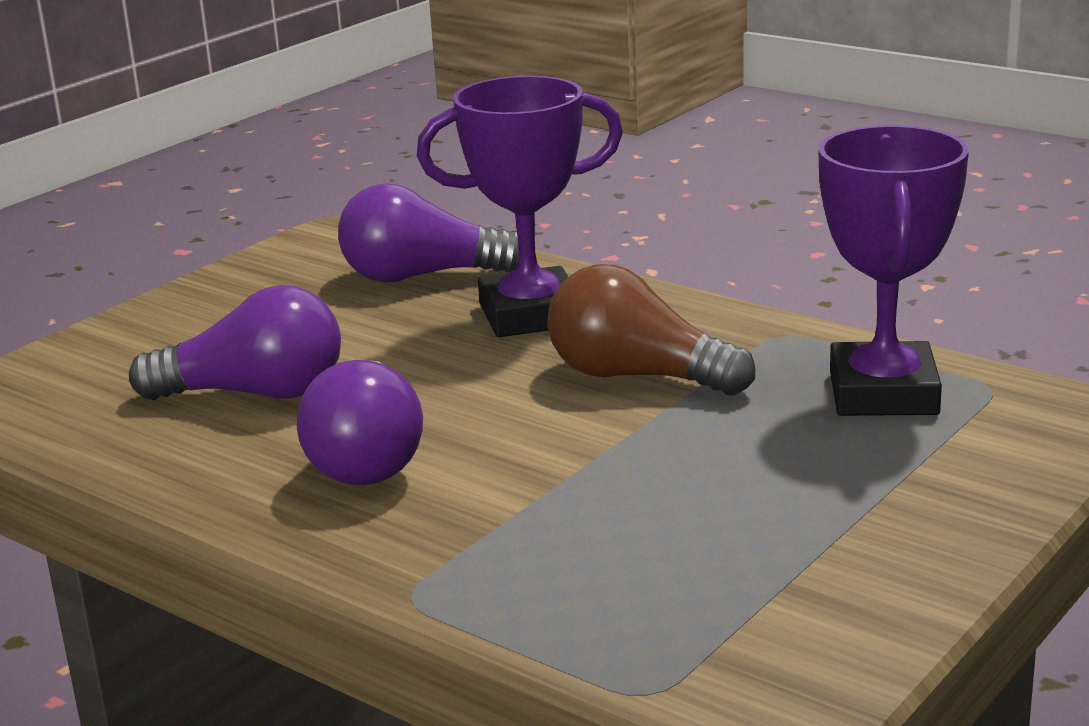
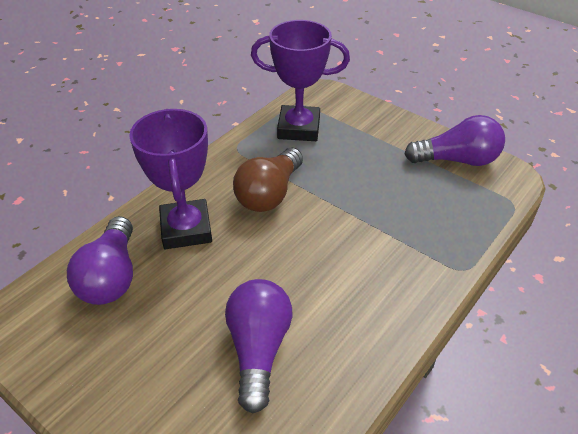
camera: 90 degrees left, 20 degrees up
(367, 458) = (341, 291): purple light bulb -> purple light bulb (457, 160)

